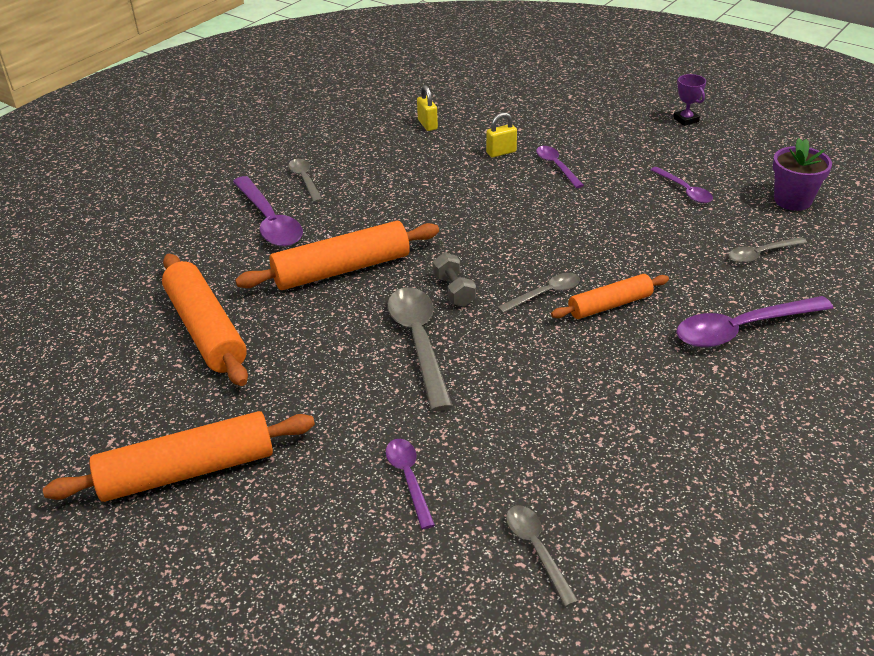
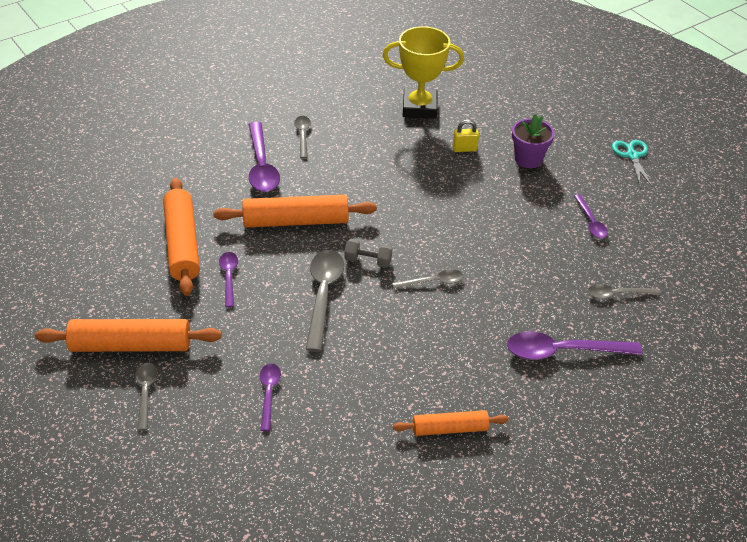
camera: 15 degrees right, 5 degrees up
(427, 124) = (419, 108): yellow padlock -> yellow trophy
(454, 291) = (368, 261): grey dumbbell -> grey dumbbell turned 75 degrees counterclockwise
(537, 550) = (327, 467): grey spoon -> grey spoon (145, 393)
(556, 166) = (501, 173): purple spoon -> purple spoon (229, 277)
(610, 305) = (475, 304): orange rolling pin -> orange rolling pin (449, 428)
(686, 120) = (632, 156): purple trophy -> turquoise scissors
(792, 200) = (673, 254): purple flower pot -> purple flower pot (528, 159)

